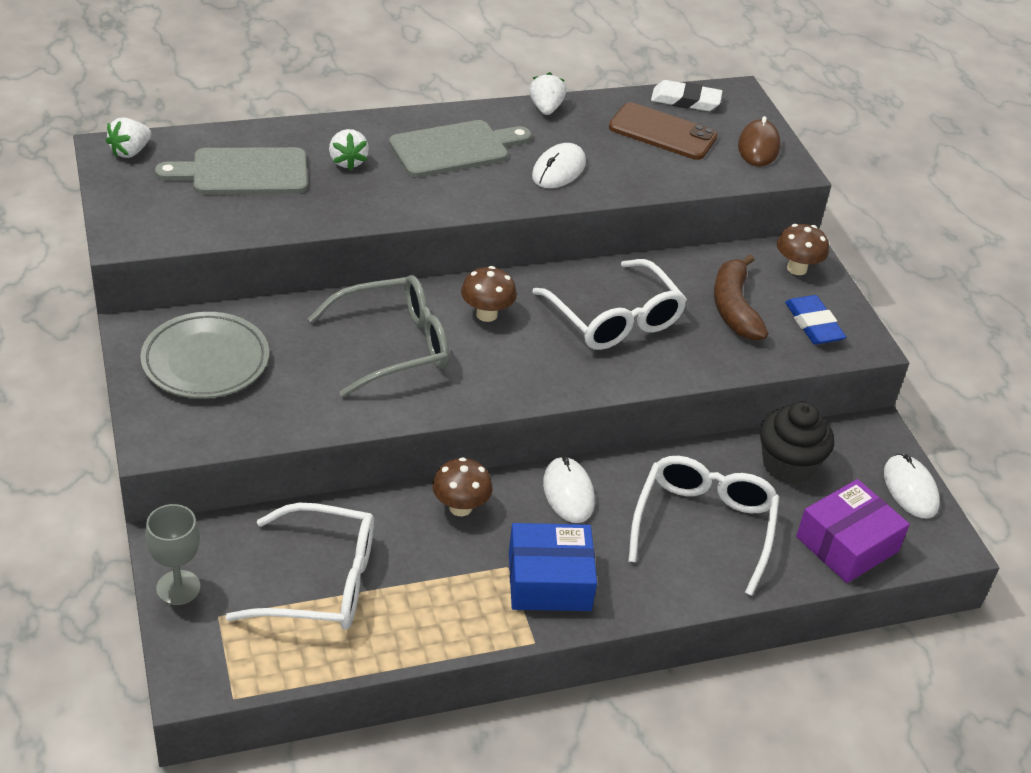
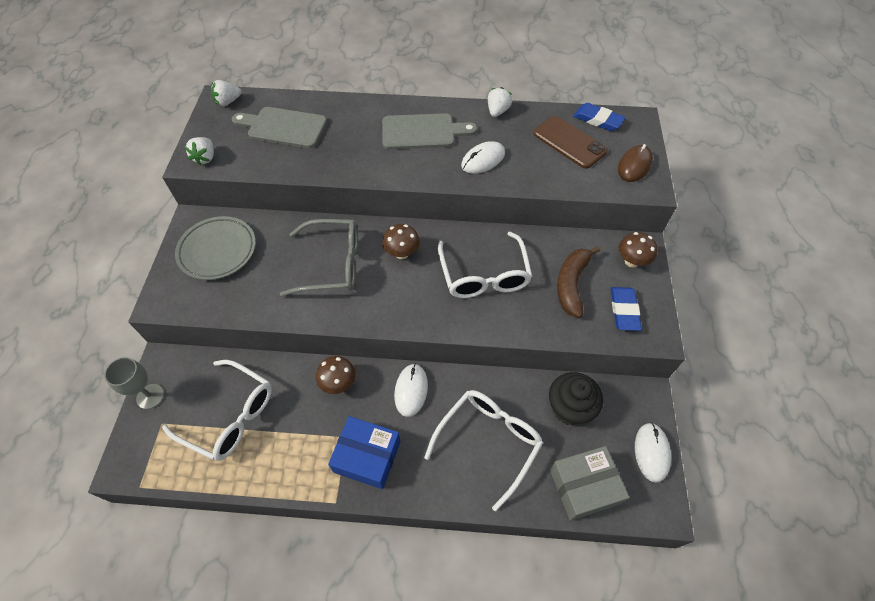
camera: 25 degrees right, 15 degrees up
(348, 161) = (350, 130): white strawberry -> white strawberry (205, 158)
(685, 100) = (598, 120): white eraser -> blue eraser
(847, 544) = (584, 486): purple box -> grey box

